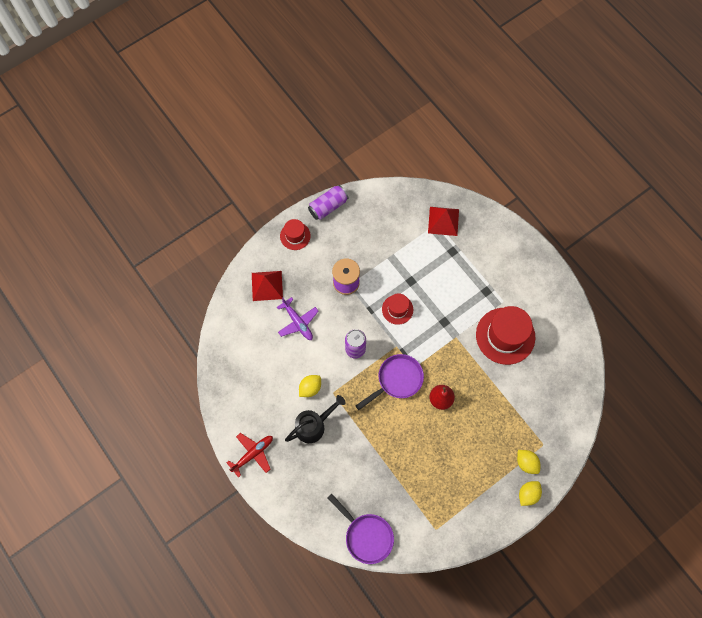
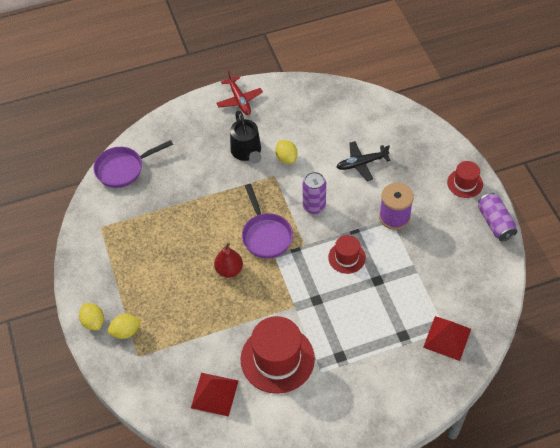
camera: 110 degrees right, 15 degrees down
(267, 285) = (412, 146): red pyramid -> red pyramid (214, 394)
(298, 322) = (361, 163): purple plane -> black plane

